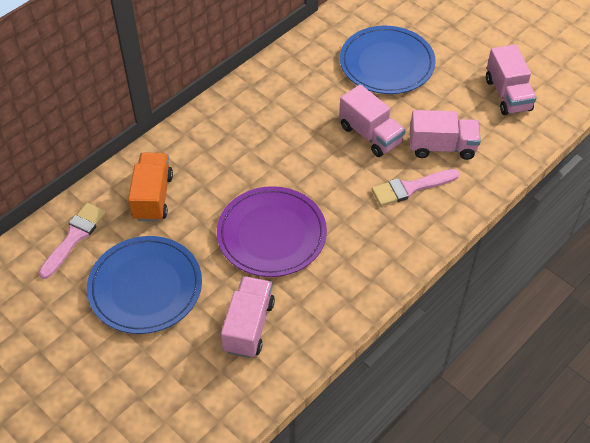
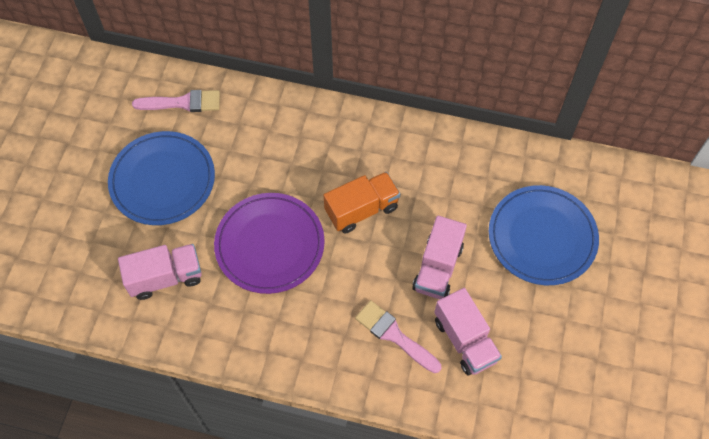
camera: 60 degrees right, 10 degrees up
(153, 197) = (255, 133): orange truck -> orange truck (361, 210)
(507, 94) = (581, 372): pink truck -> none

